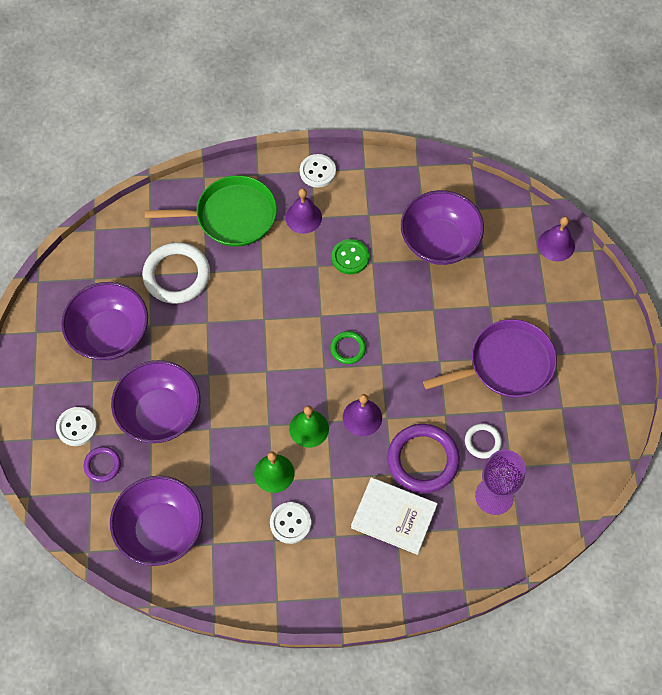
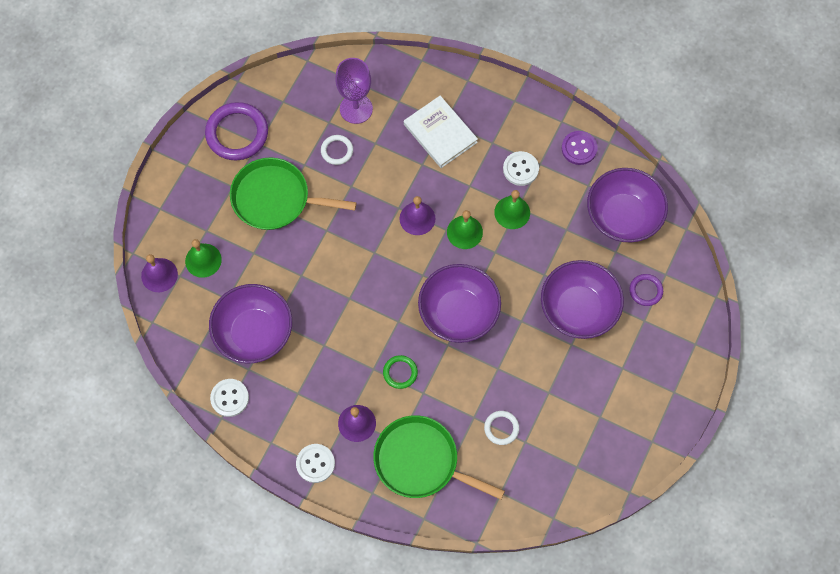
camera: 150 degrees left, 5 degrees up
(77, 427) = (653, 334): white button -> white button (230, 398)
(110, 334) = (587, 403): purple bowl -> purple bowl (458, 312)
(176, 275) = (501, 428): white ring -> white ring, size x0.52
(242, 580) = (579, 148): none -> purple button
(348, 348) = (393, 280): green ring -> green ring (400, 372)
(350, 257) = (340, 360): green button -> none
(423, 460) = (391, 162): purple ring -> purple ring (237, 133)
(507, 364) = (275, 198): purple pan -> green pan
(528, 276) = (203, 260): none -> green bell

